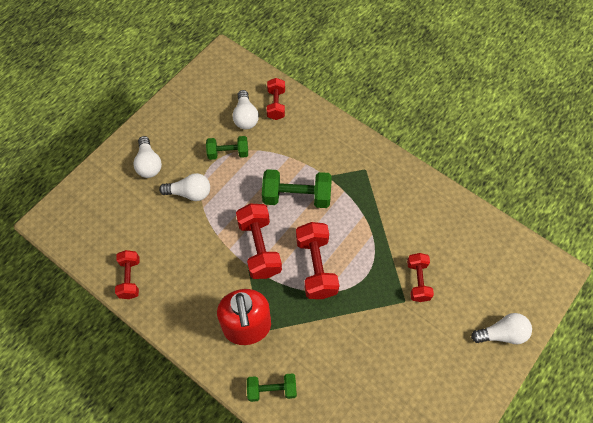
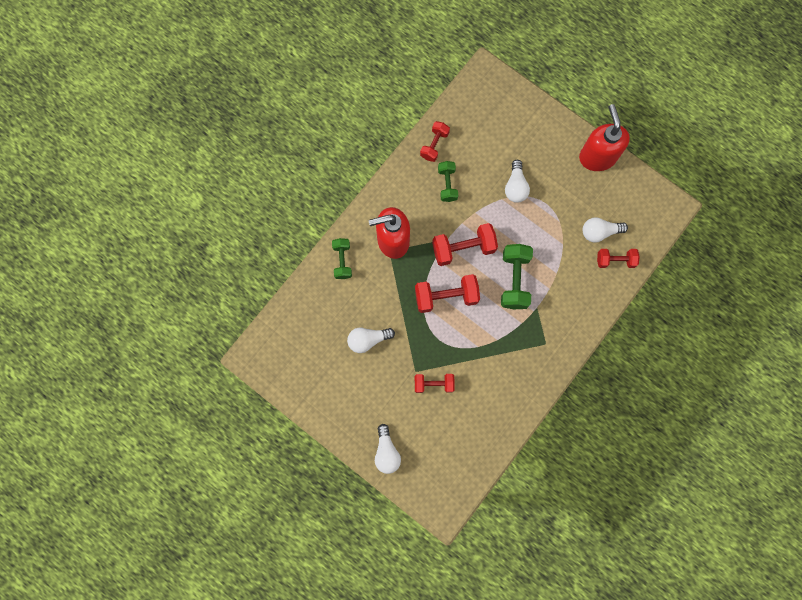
camera: 90 degrees right, 15 degrees up
(130, 278) = (434, 145): red dumbbell -> red dumbbell turned 60 degrees counterclockwise
(149, 164) = (544, 149): white light bulb -> white light bulb (368, 340)
(163, 116) = (597, 157): none -> red soap dispenser
(228, 153) = (558, 218): green dumbbell -> green dumbbell (447, 184)

